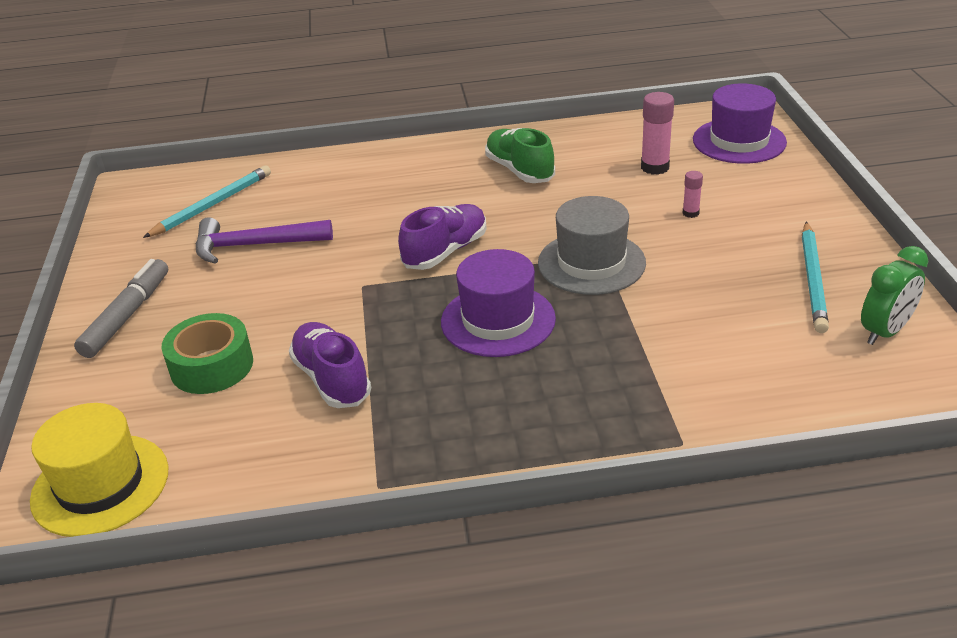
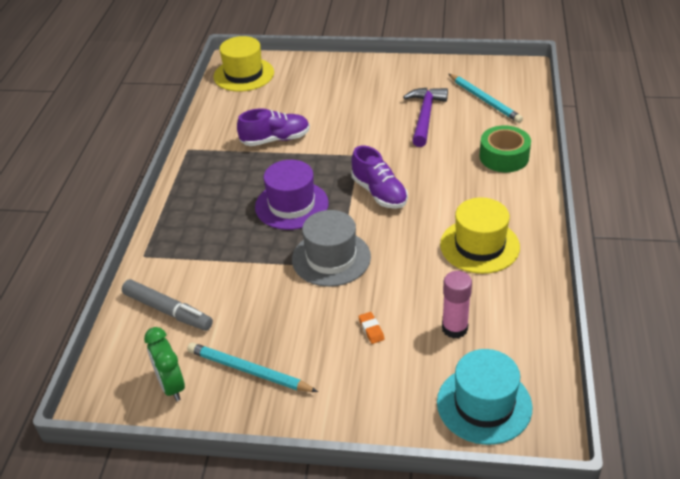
camera: 105 degrees right, 5 degrees up
(127, 315) = (372, 75): grey marker -> grey marker (168, 311)
(212, 366) = (310, 102): green tape -> green tape (504, 157)
(519, 170) = (479, 246): green shoe -> yellow hat
(690, 213) = (371, 329): pink glue stick -> orange eraser
(739, 141) = (484, 404): purple hat -> turquoise hat

